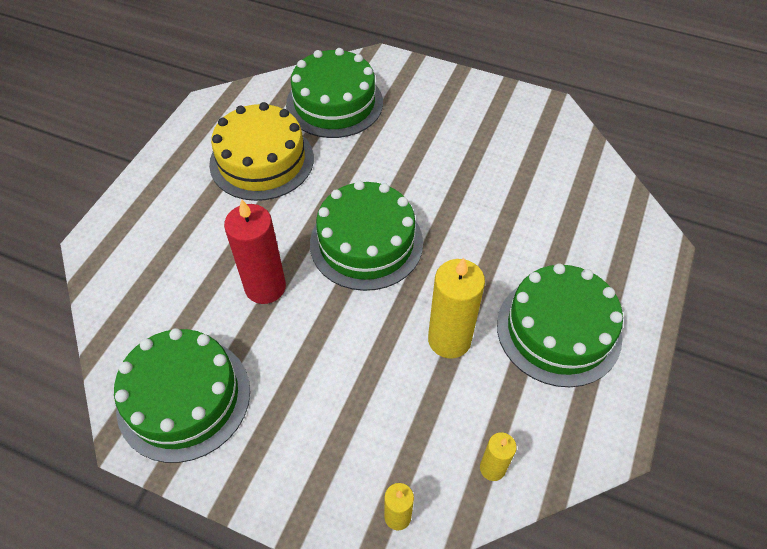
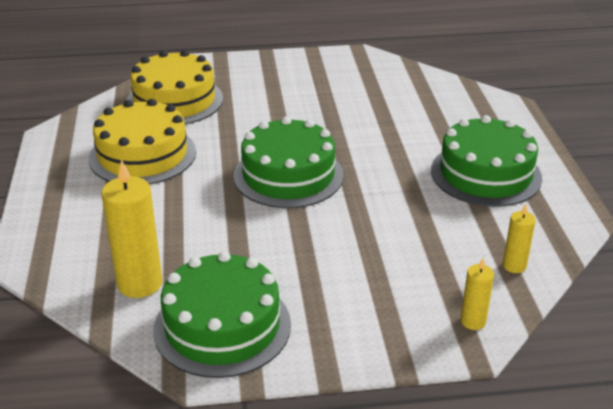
camera: 30 degrees left, 20 degrees down
(265, 287) = (227, 231): red candle -> none
(334, 103) = (174, 100): green cake -> yellow cake
(449, 340) = (411, 208): yellow candle -> yellow candle (139, 283)

